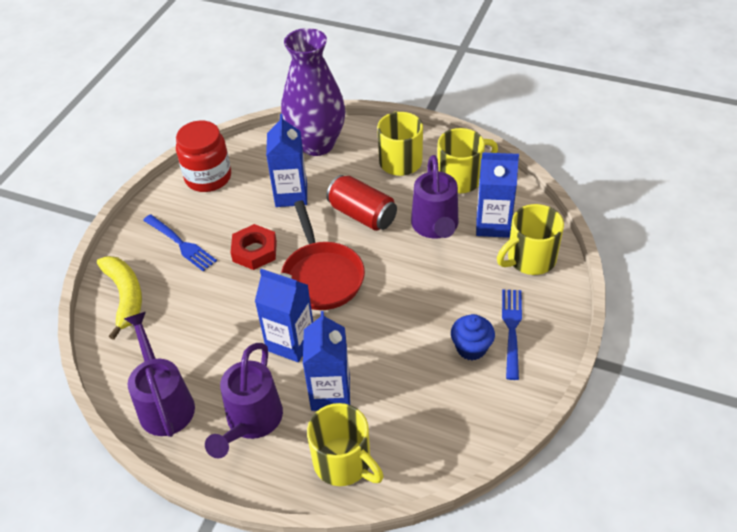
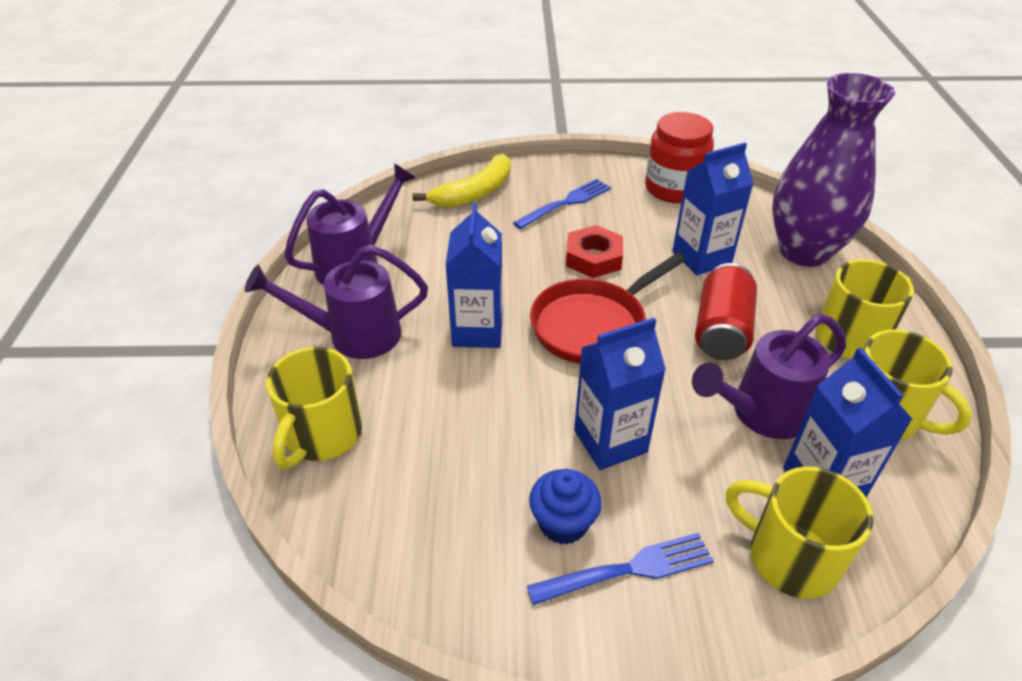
camera: 65 degrees right, 5 degrees down
(181, 244) = (566, 203): blue fork -> blue fork turned 150 degrees counterclockwise
(330, 393) = (419, 390): blue carton -> blue carton (610, 441)

